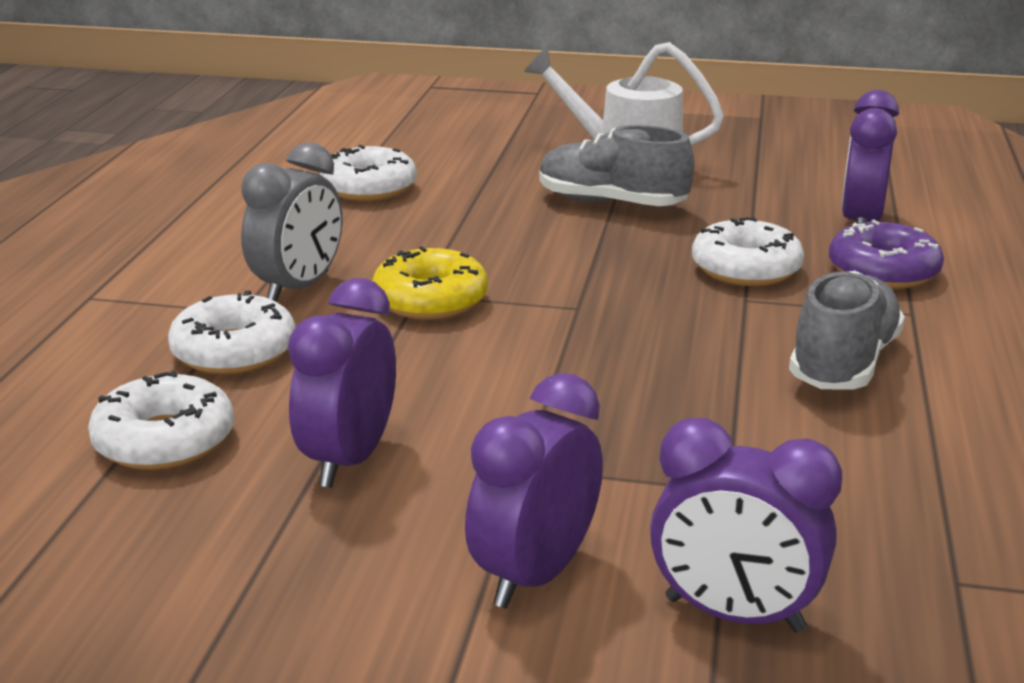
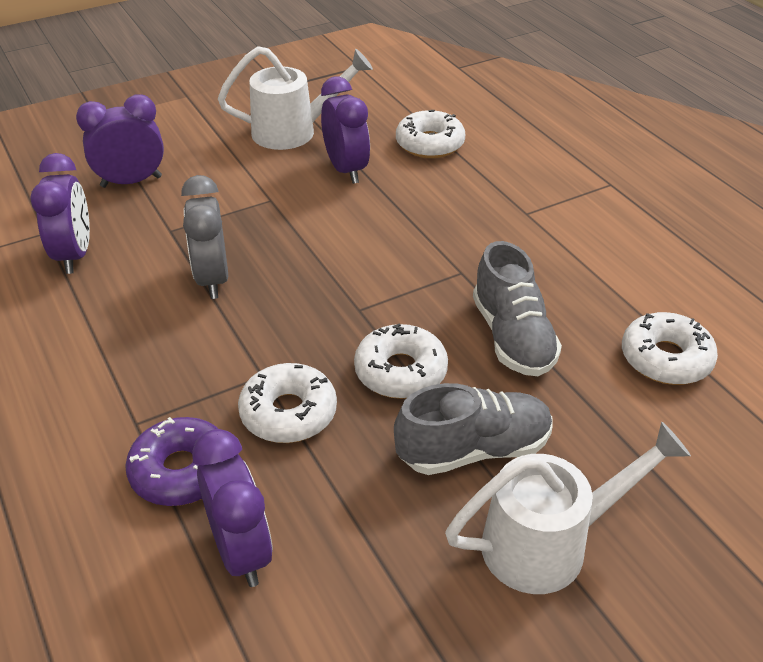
camera: 140 degrees right, 15 degrees up
(234, 351) = (482, 190): white donut -> white donut (400, 371)
(298, 288) = (528, 241): grey clock -> grey clock (212, 279)
(319, 576) = (294, 131): none -> white watering can
(430, 300) = (447, 270): yellow donut -> none
(535, 575) = (218, 163): purple clock -> purple clock (74, 255)
(843, 363) = (159, 342): grey shoe -> grey shoe (512, 337)

